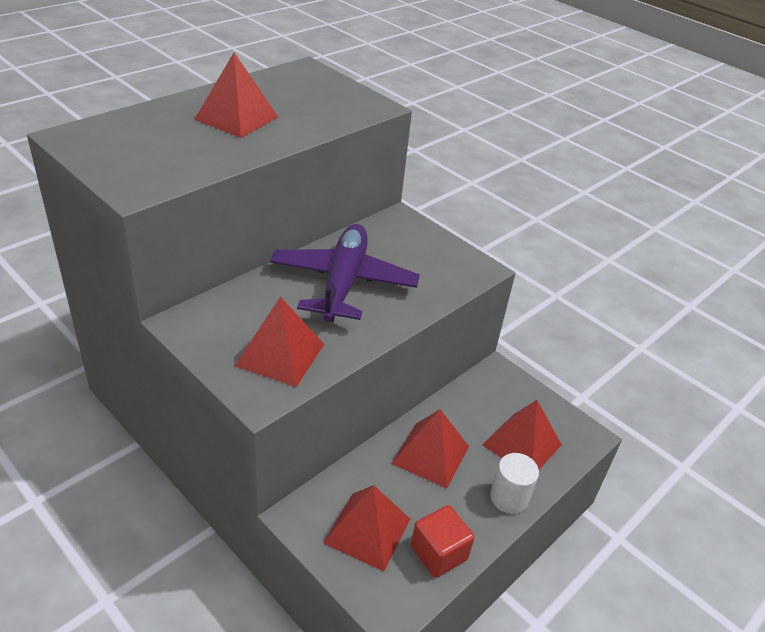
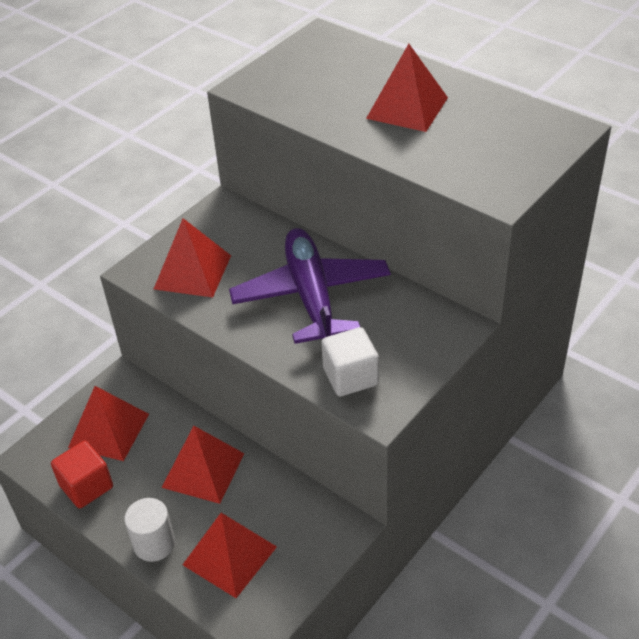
camera: 90 degrees right, 5 degrees up
(343, 282) = (311, 296): purple plane -> purple plane turned 105 degrees counterclockwise
(444, 276) = (350, 376): none -> white cube

